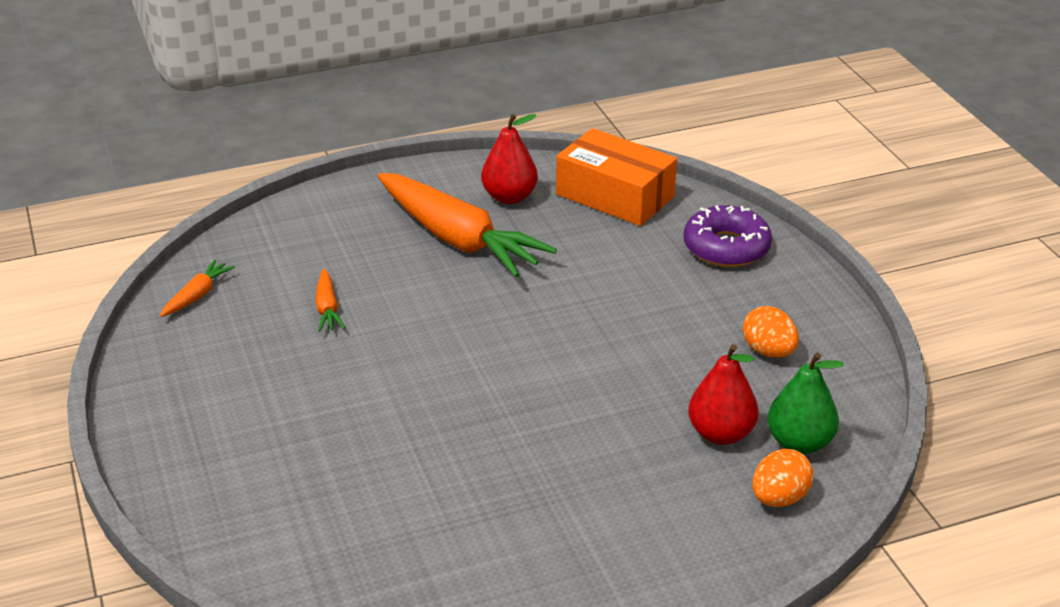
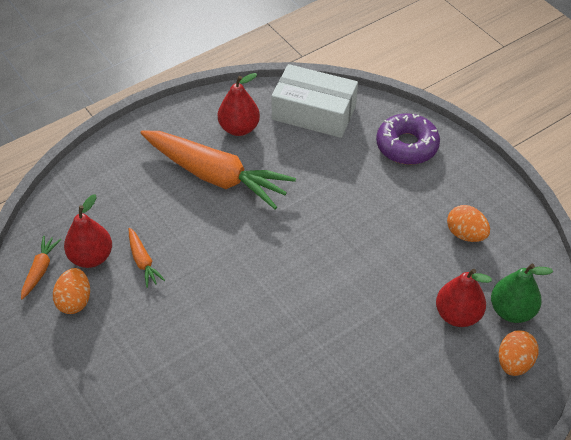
camera: 15 degrees left, 15 degrees up
(225, 332) = (75, 301): none -> orange egg
(265, 293) = (91, 257): none -> red pear
(615, 195) = (314, 112): orange box -> white box

